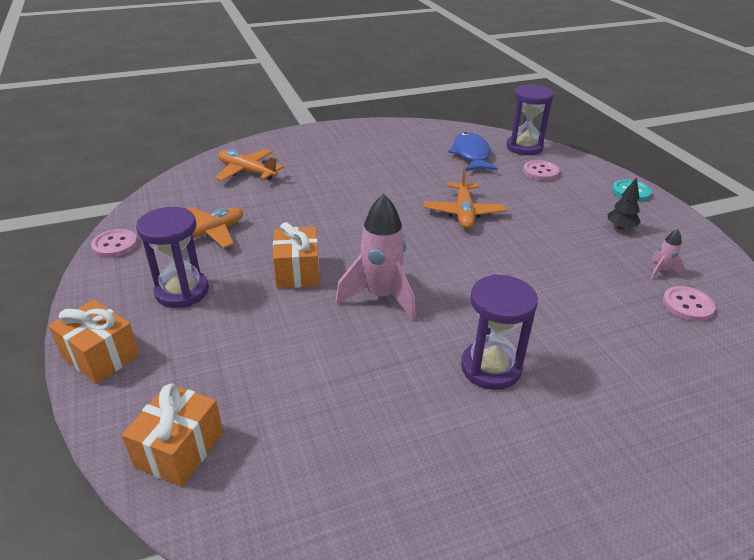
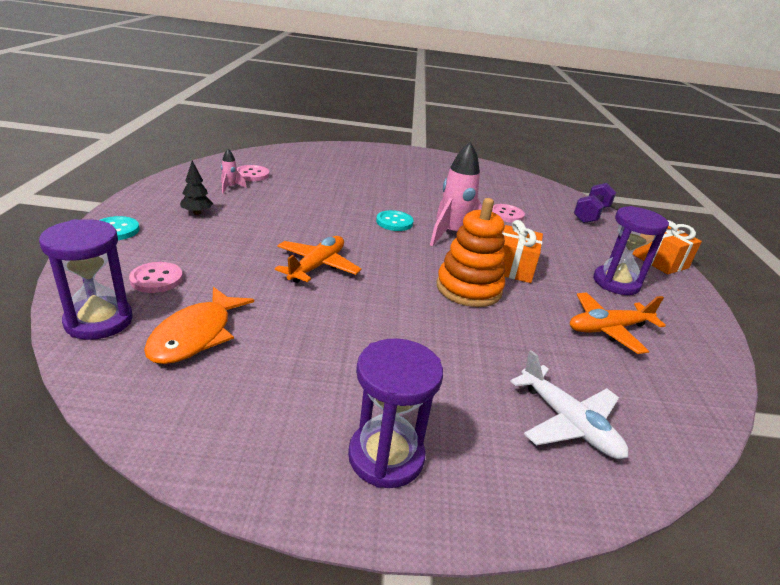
camera: 160 degrees left, 5 degrees down
(115, 245) = (710, 348): pink button -> pink button (506, 215)
(179, 449) = (591, 214): orange gift -> purple dumbbell
(247, 171) = (568, 422): orange plane -> white plane
(333, 233) = (468, 288): none -> orange stacking toy
(454, 290) = (394, 222): none -> turquoise button
(471, 155) = (196, 335): blue fish -> orange fish
(490, 368) = (410, 191): purple hourglass -> purple hourglass (386, 456)

